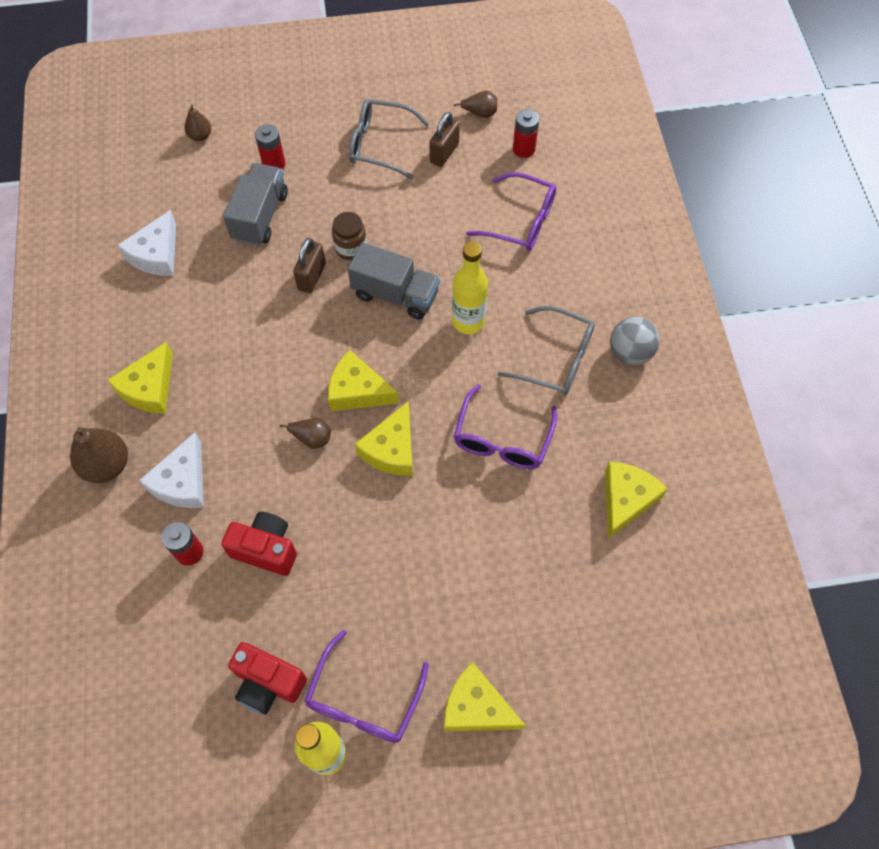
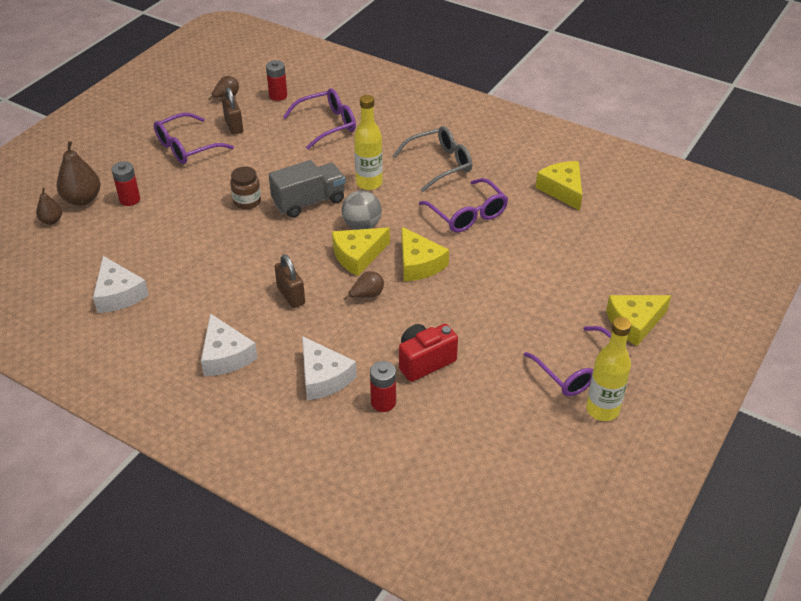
camera: 50 degrees left, 20 degrees down
(107, 465) = (260, 412): brown pear -> brown pear (82, 199)
(149, 388) = (225, 355): yellow cheese -> white cheese
(260, 216) = (162, 228): grey truck -> none
(268, 683) = (524, 412): red camera -> none
(311, 277) = (244, 230): brown padlock -> brown padlock (291, 296)
(379, 144) = (186, 147): grey glasses -> purple glasses
(630, 353) = (470, 136): grey ball -> grey ball (362, 226)

